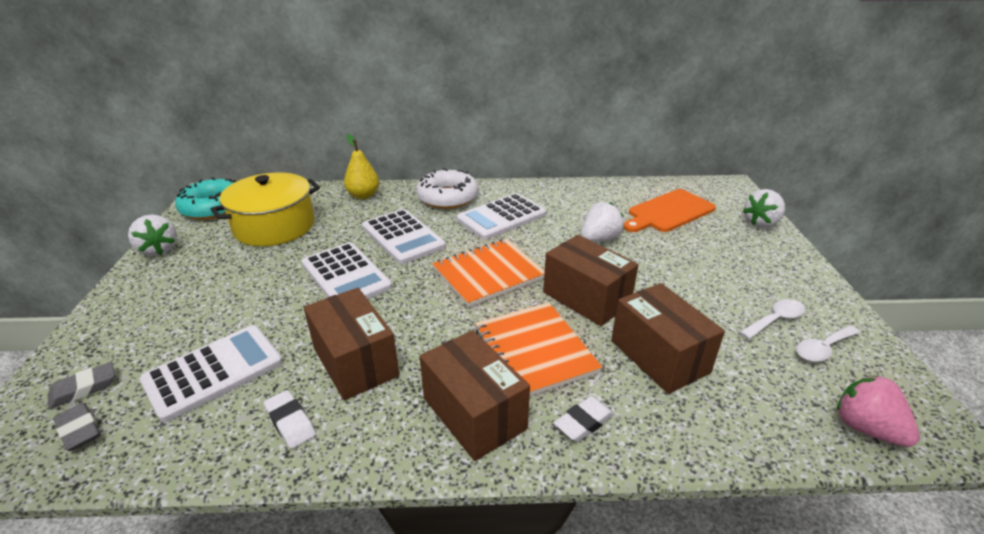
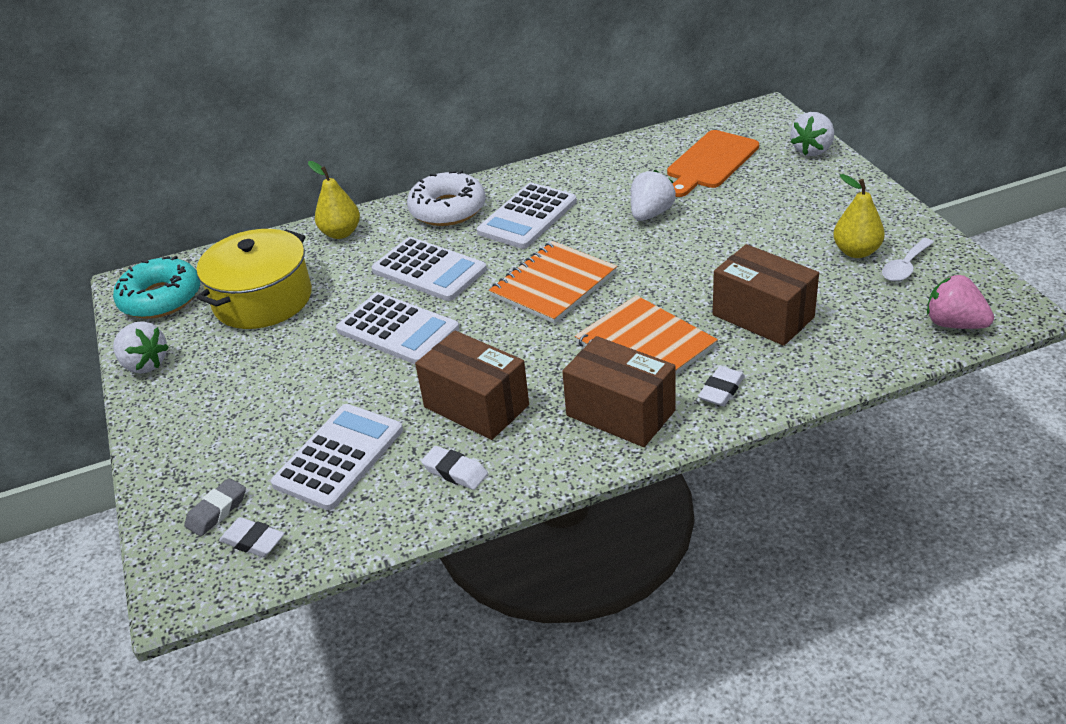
camera: 15 degrees left, 5 degrees up
(79, 430) = (253, 541): grey eraser -> white eraser
(586, 298) = (668, 281): brown box -> none
(775, 320) = (856, 251): white spoon -> yellow pear

